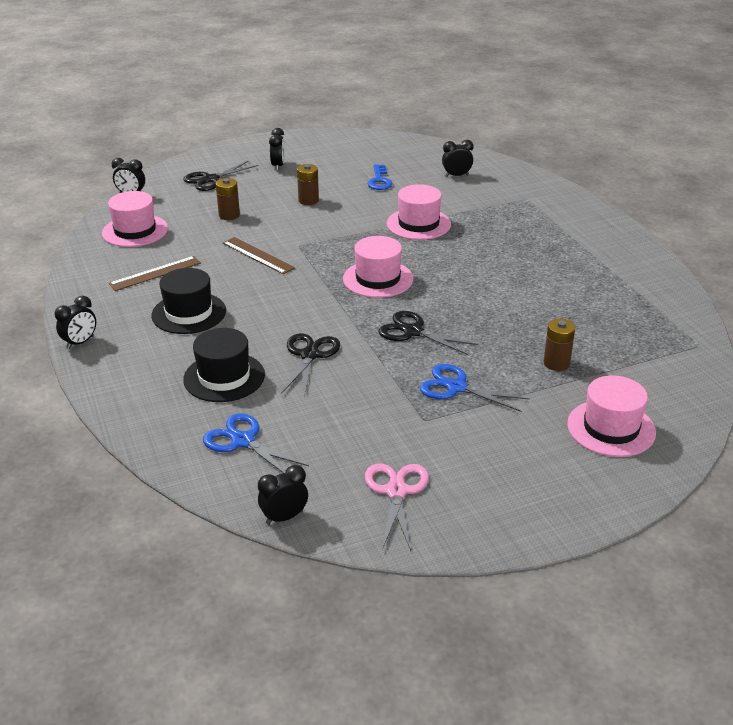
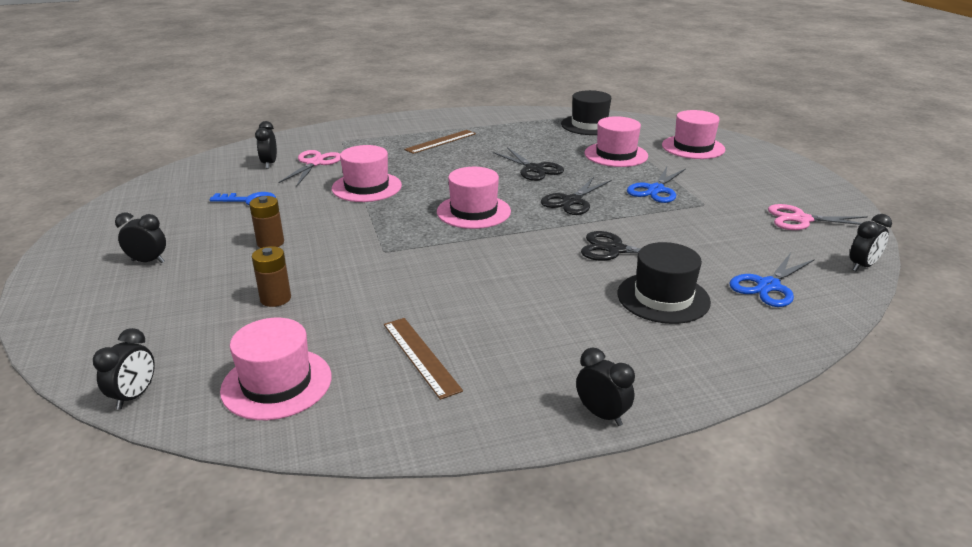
camera: 85 degrees left, 5 degrees down
(189, 313) = (530, 324): black hat -> black hat (589, 125)
(210, 179) = (143, 316): black scissors -> black scissors (534, 169)
(258, 255) = (399, 277): brown ruler -> brown ruler (441, 141)
(284, 517) = (862, 266): black clock -> black clock turned 105 degrees counterclockwise
(464, 194) = (314, 163): none -> pink scissors
(556, 363) = (616, 155): brown battery -> pink hat

